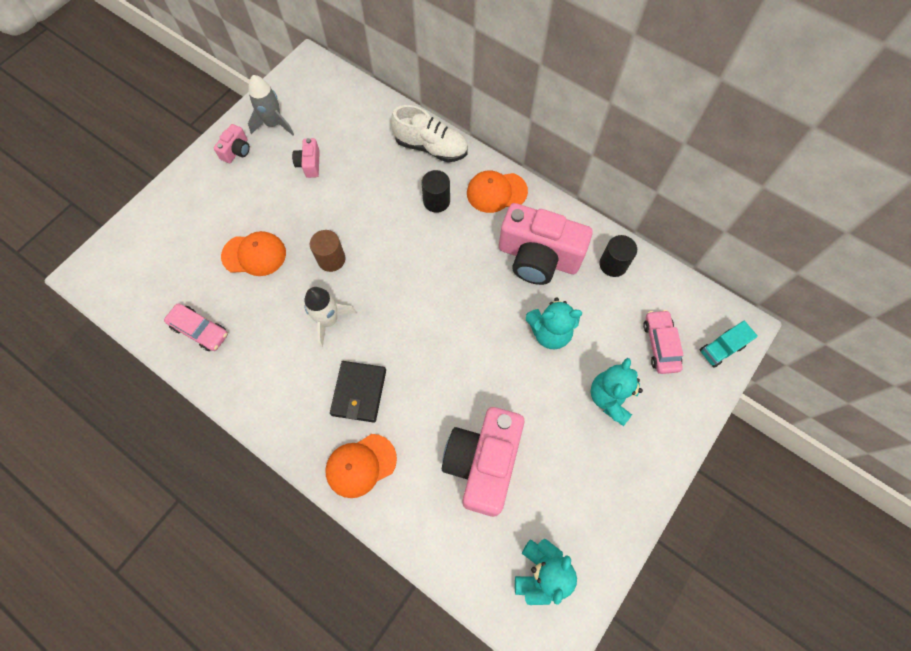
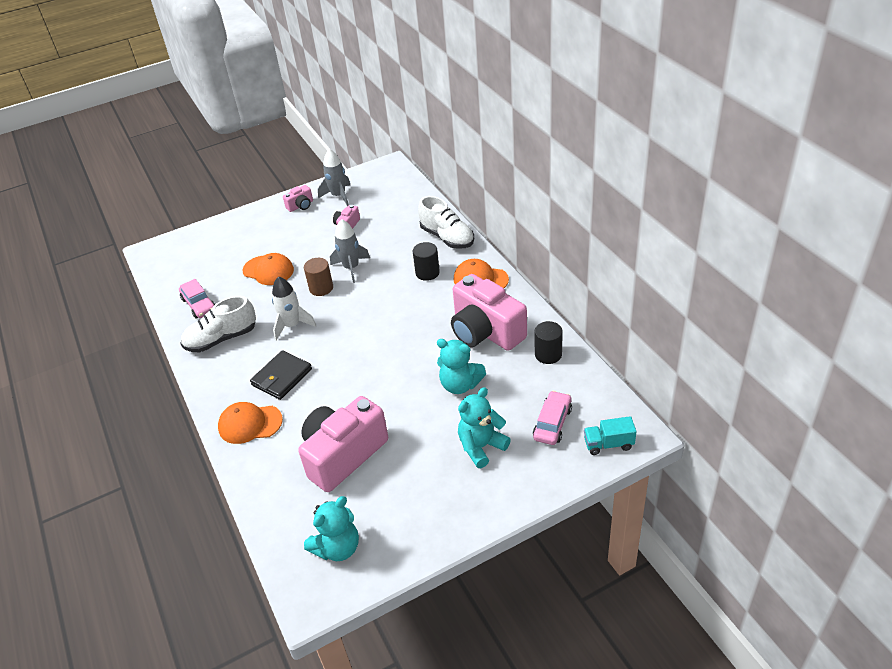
camera: 30 degrees right, 25 degrees down
(257, 367) = (221, 339): none -> white shoe
(349, 221) = (351, 268): none -> grey rocket

